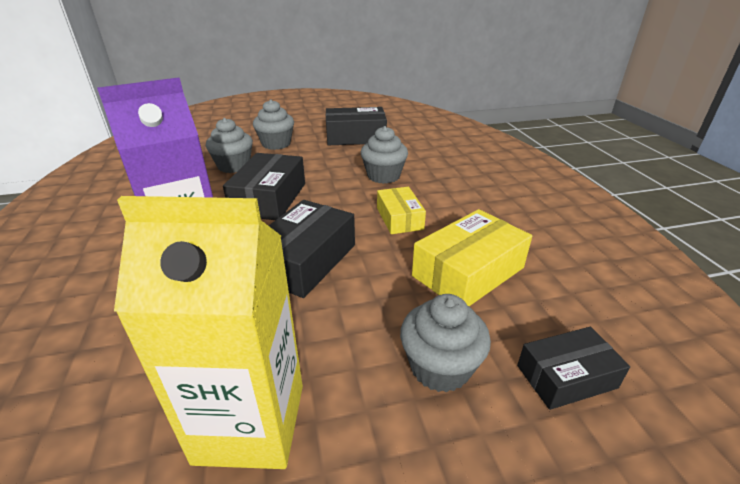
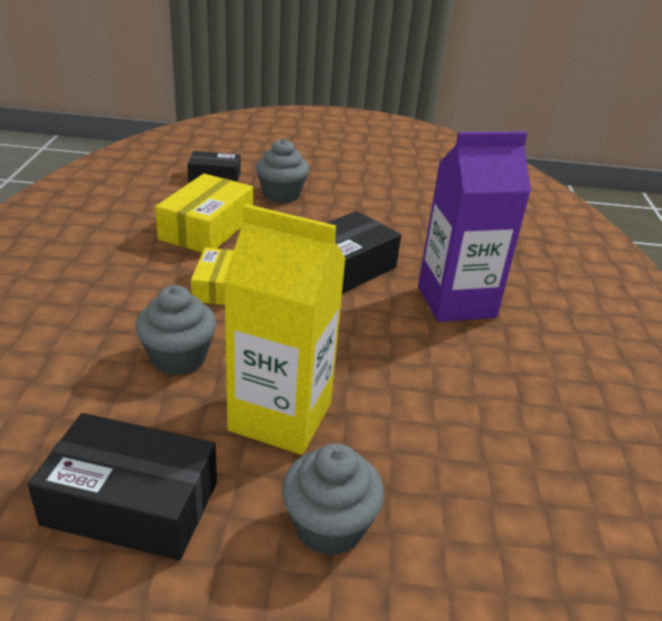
camera: 165 degrees left, 0 degrees up
(234, 166) = (424, 457): grey cupcake -> none
(250, 422) = (396, 201): yellow carton -> yellow carton (280, 417)
(269, 198) = (367, 357): black box -> none
(468, 272) = (206, 228): yellow box -> yellow box turned 45 degrees counterclockwise

